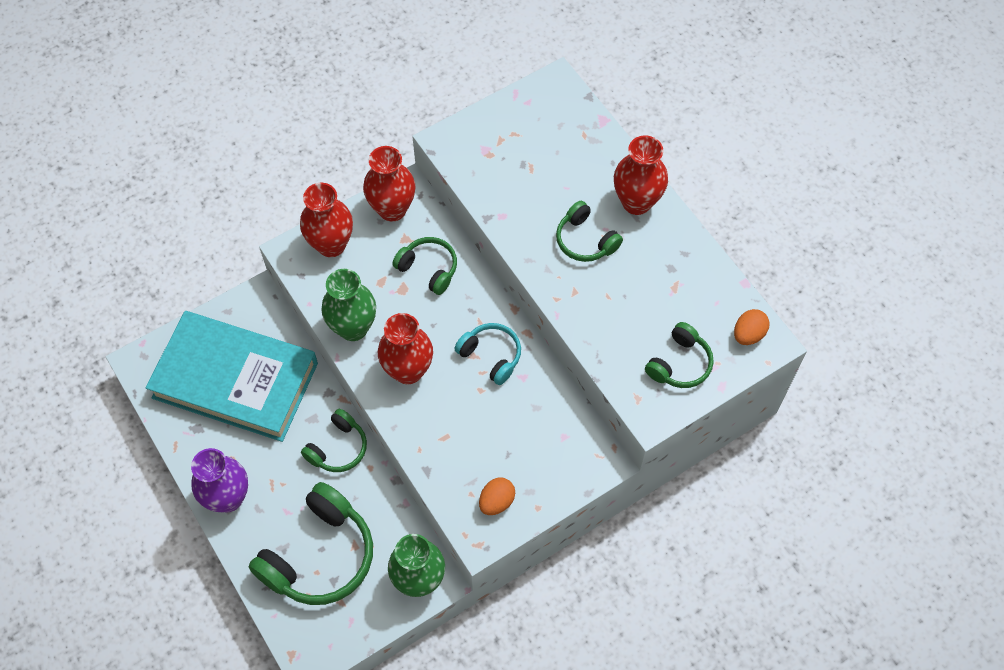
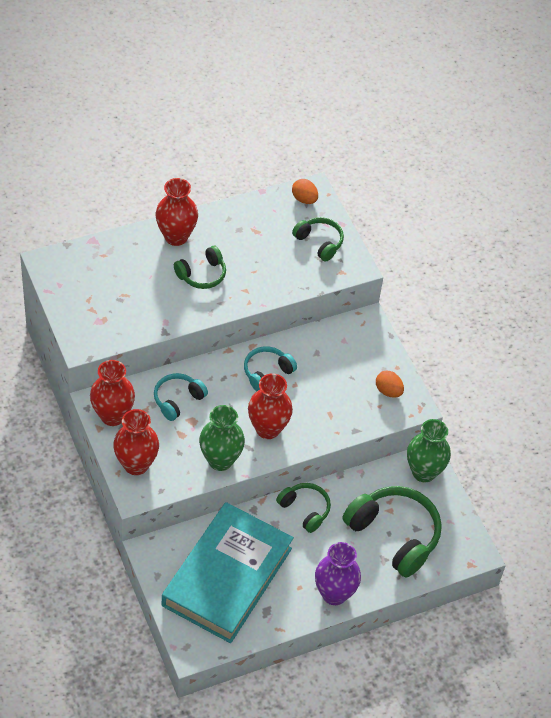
camera: 85 degrees left, 10 degrees down
(428, 269) = (178, 400): green headphones -> turquoise headphones

